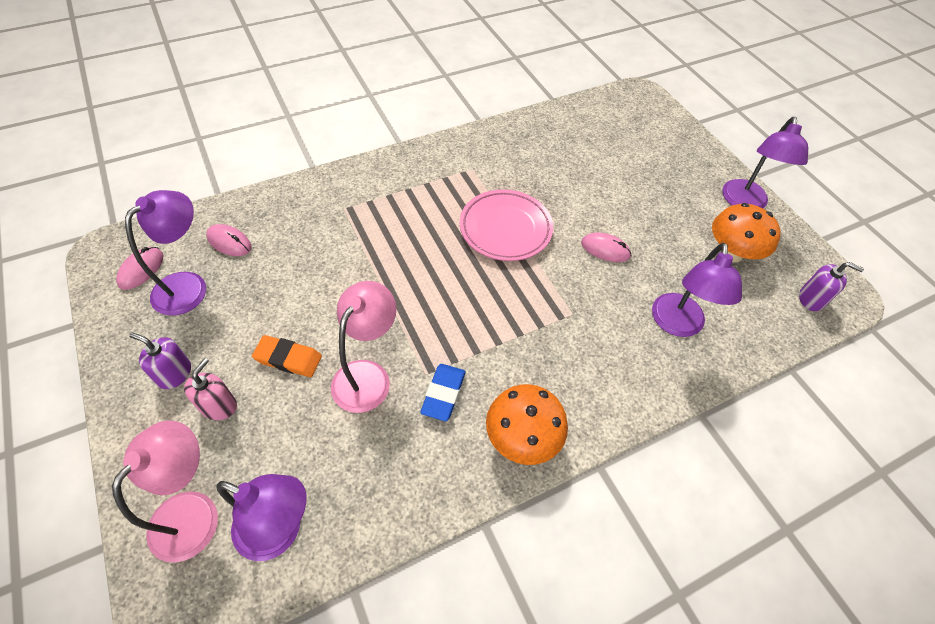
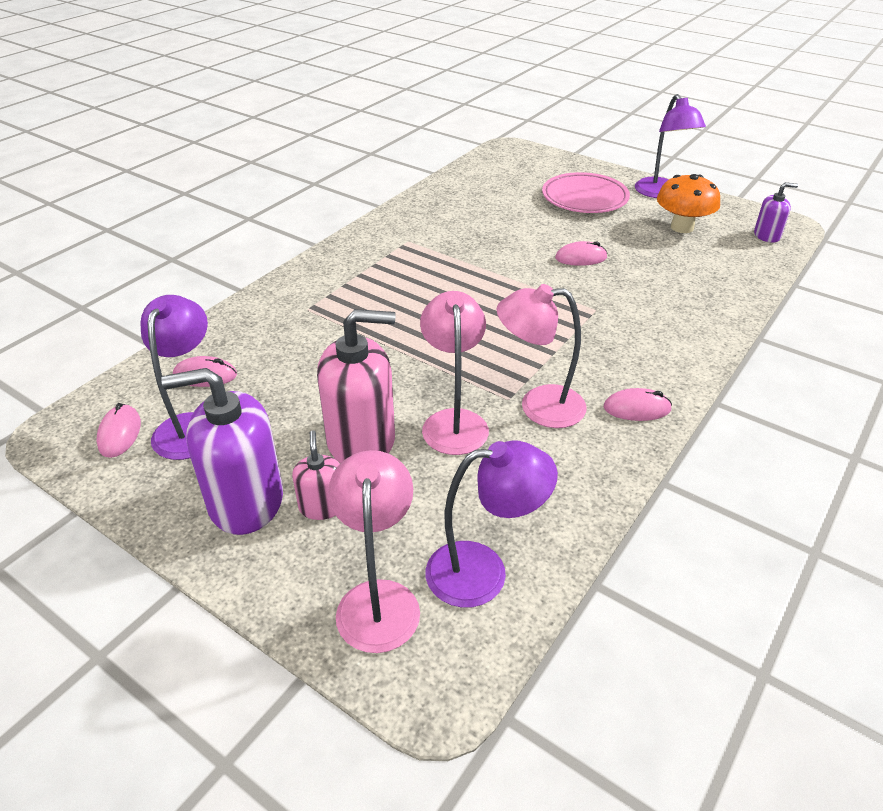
camera: 25 degrees left, 15 degrees down
(174, 373) = (246, 501): purple soap dispenser -> purple soap dispenser, size x1.97
(288, 358) = (361, 440): orange eraser -> pink soap dispenser
(443, 394) = (538, 406): blue eraser -> pink lamp
(505, 229) = (480, 272): pink plate -> pink plate (584, 198)
(522, 438) = (637, 408): orange mushroom -> pink mouse
(677, 325) = (686, 286): purple lamp -> none

